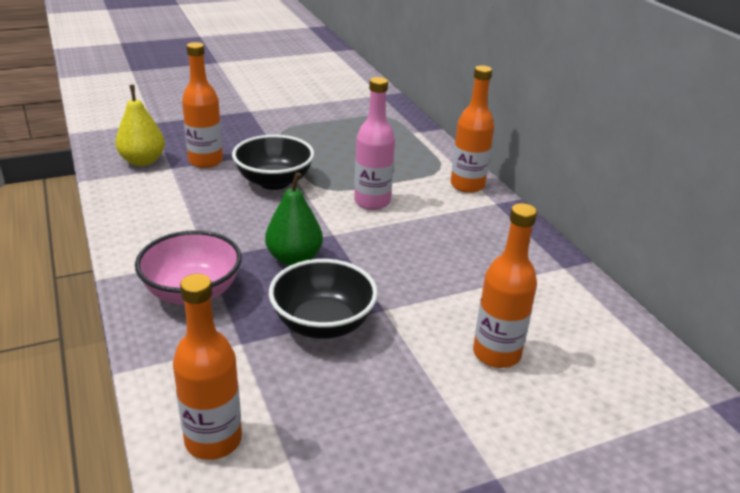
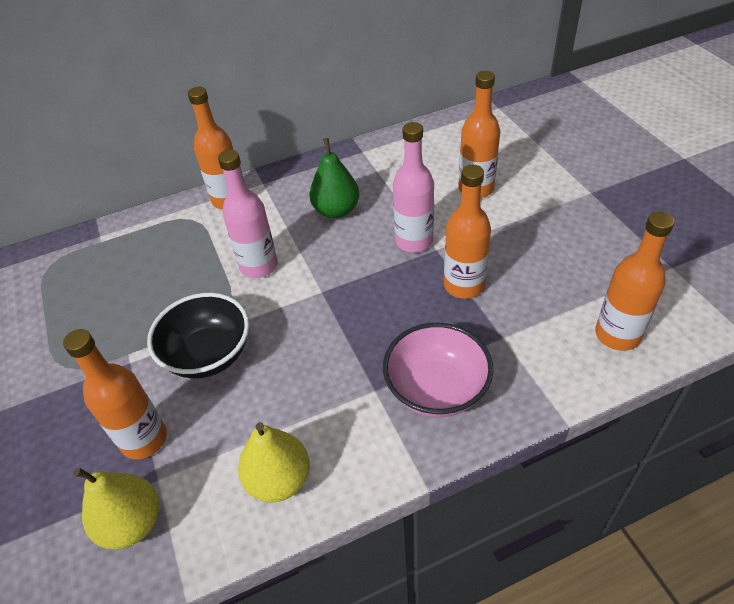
camera: 85 degrees left, 15 degrees up
(144, 212) = (279, 480): none -> yellow pear
(294, 258) = (368, 316): green pear -> green pear (336, 210)
(323, 324) = (464, 285): black bowl -> orange bottle
(398, 294) = (414, 241): none -> pink bottle

